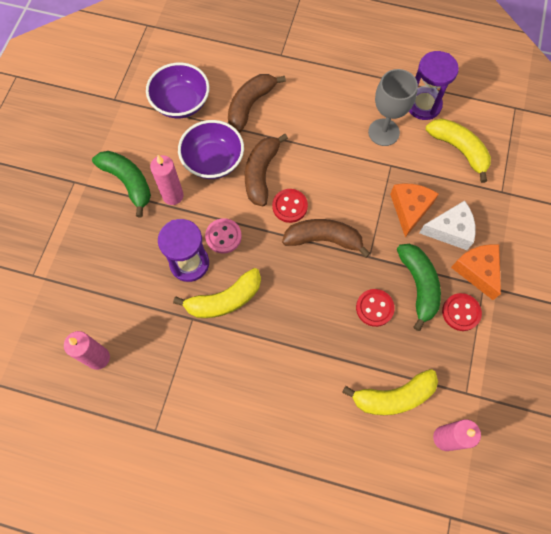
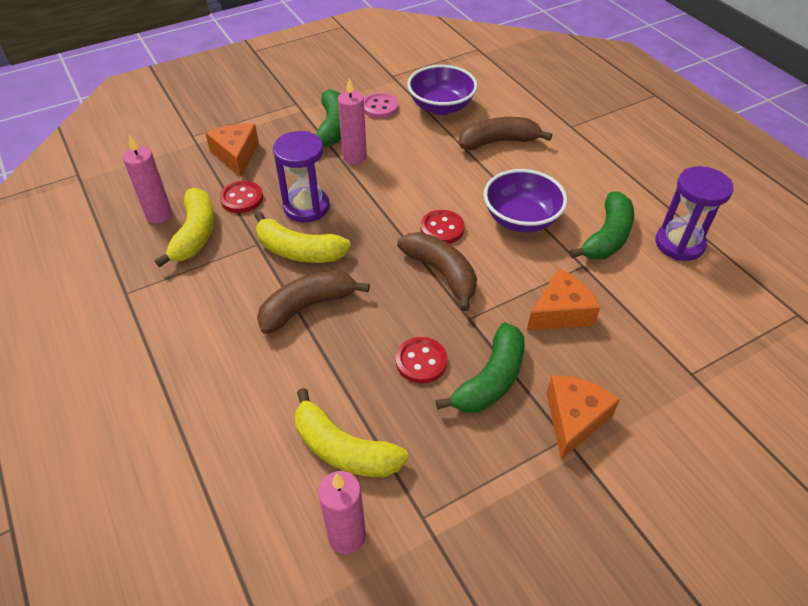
camera: 45 degrees right, 20 degrees down
(88, 264) = (236, 155): none -> orange cheese
(213, 161) = (417, 157): purple bowl -> purple bowl (521, 219)
(223, 236) = (357, 209): pink button -> pink button (380, 107)
(261, 173) = (447, 190): brown banana -> brown banana (307, 306)
(383, 132) = (607, 237): grey goblet -> green banana
(450, 230) = (585, 361): white cheese -> none
(459, 149) = (679, 303): yellow banana -> yellow banana (195, 234)
(461, 312) = (508, 440): red button -> red button (242, 198)

